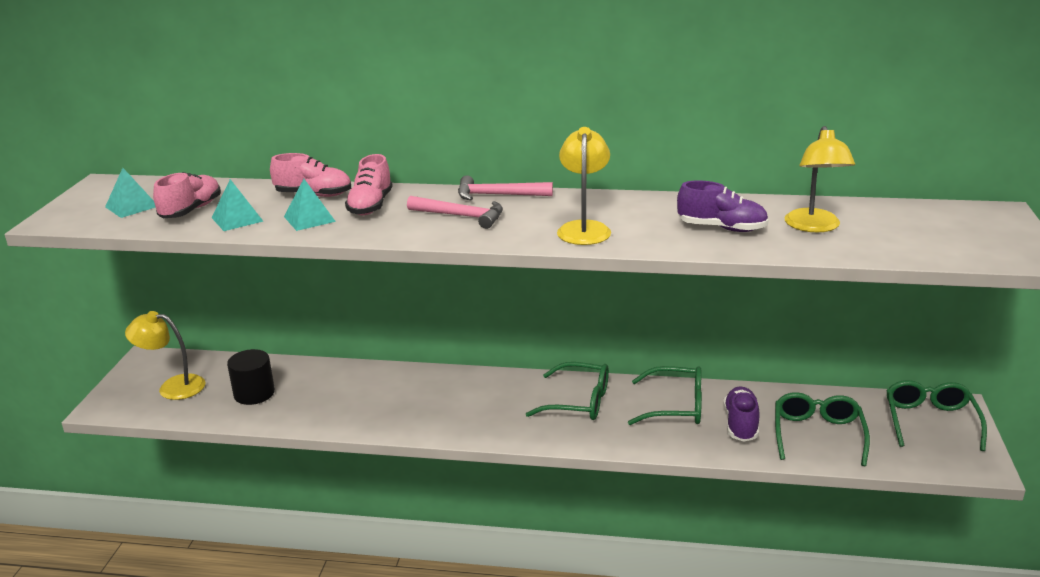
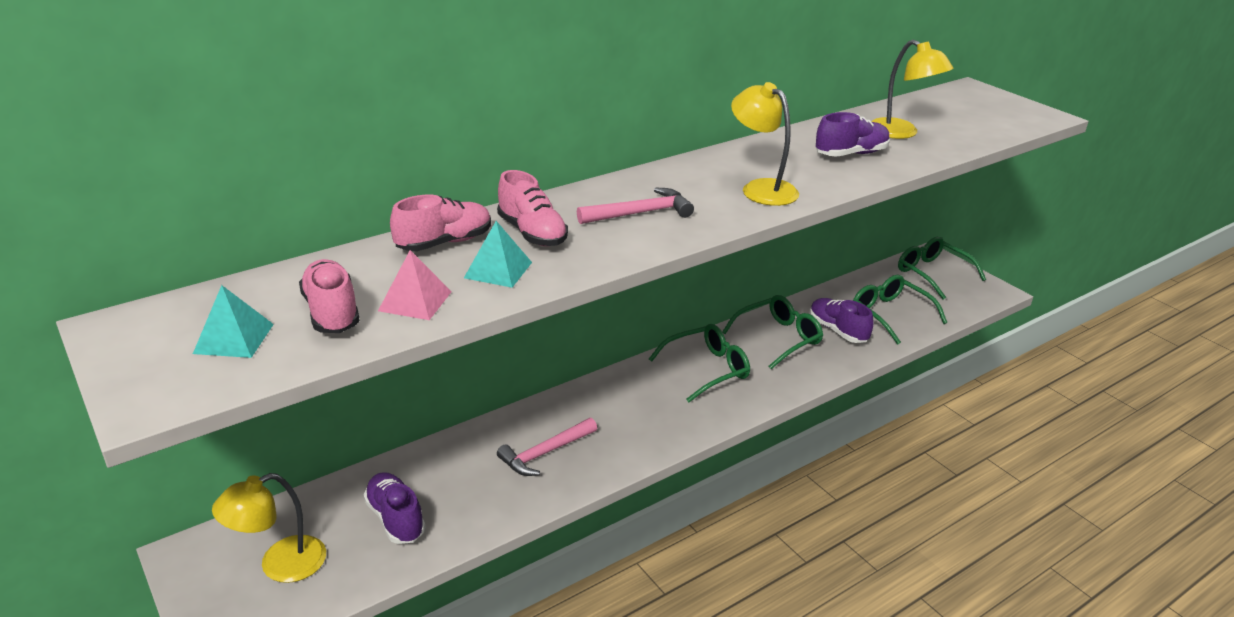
camera: 45 degrees left, 5 degrees up
(237, 219) = (415, 301): turquoise pyramid -> pink pyramid
(254, 393) = (395, 519): black cylinder -> purple shoe
(498, 195) = (629, 182): pink hammer -> pink hammer (545, 453)

